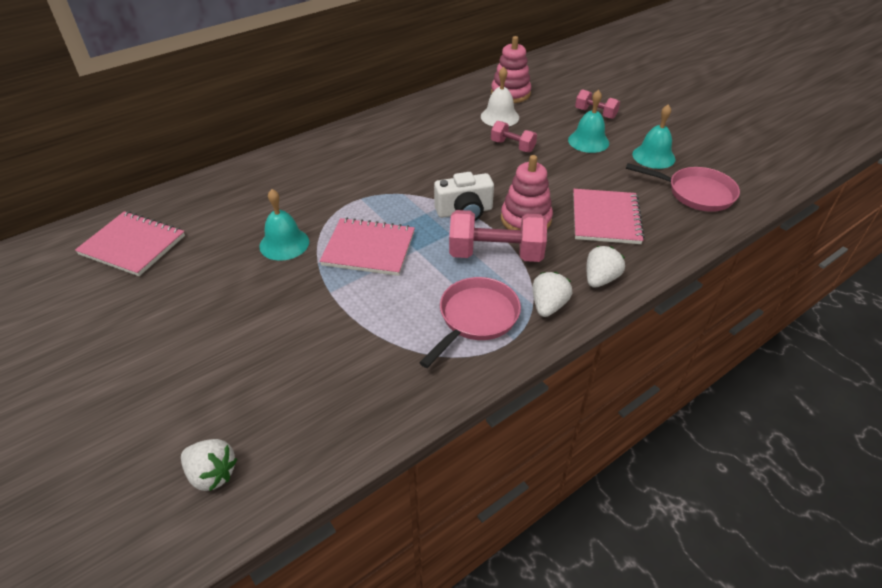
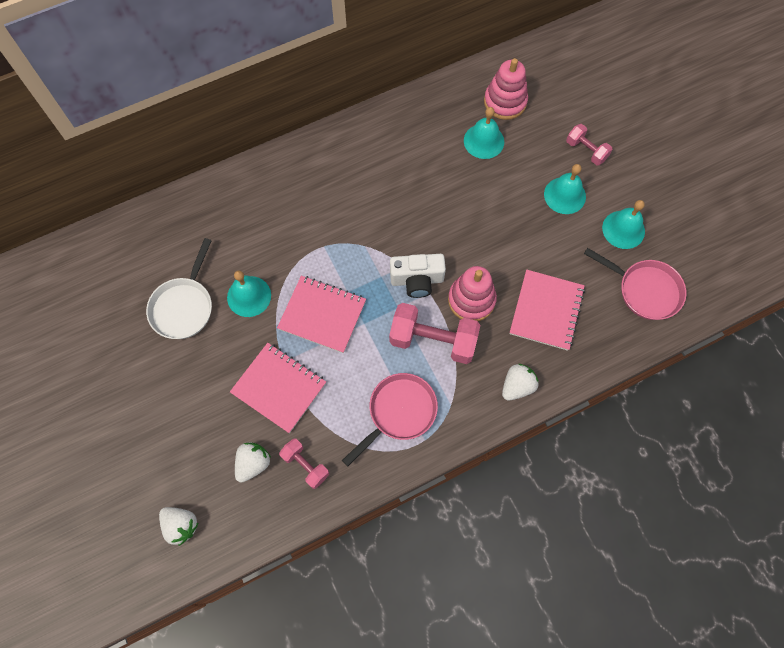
camera: 10 degrees right, 25 degrees up
(132, 245) = (118, 276): pink notebook -> pink notebook (279, 388)
(209, 260) = (184, 306): none -> white pan
(499, 117) = (484, 141): white bell -> turquoise bell
(512, 146) = (485, 191): pink dumbbell -> pink dumbbell (305, 465)
(548, 306) = (463, 409): white strawberry -> white strawberry (253, 463)

